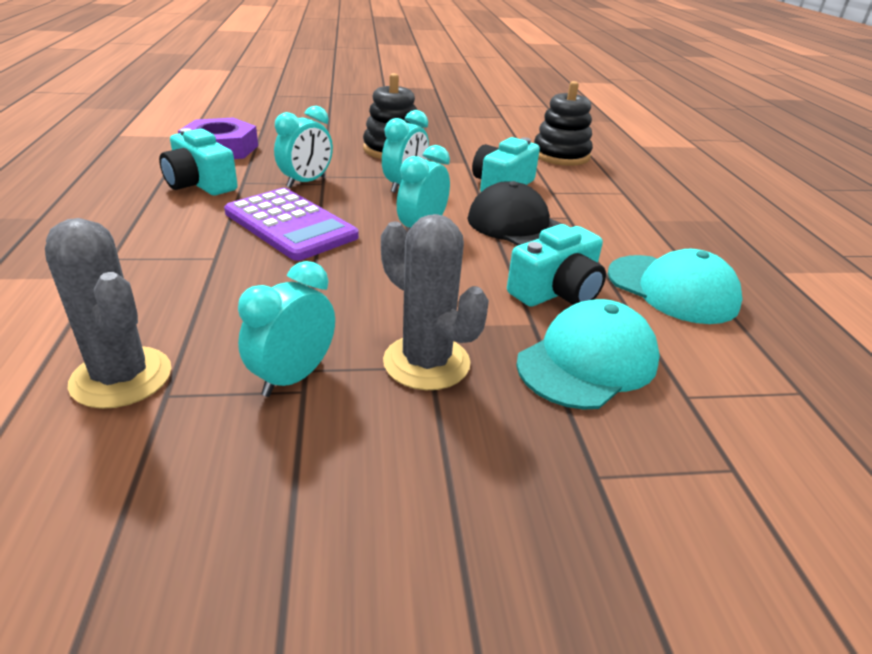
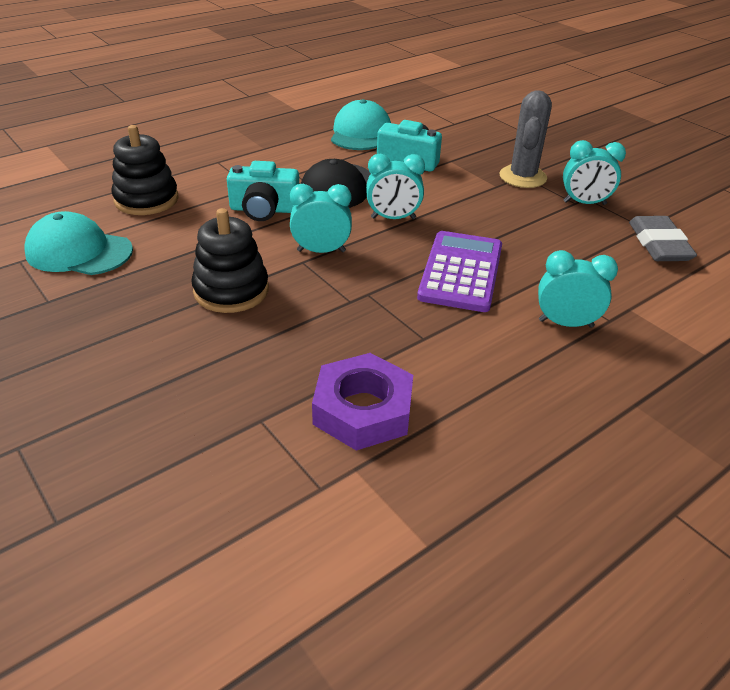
camera: 120 degrees left, 5 degrees up
(121, 377) = (659, 244): grey cactus -> grey eraser
(200, 184) = (460, 360): turquoise camera -> none
(306, 182) = (377, 303): turquoise clock -> turquoise clock (565, 323)
(587, 361) = (462, 144): turquoise cap -> turquoise cap (79, 252)

